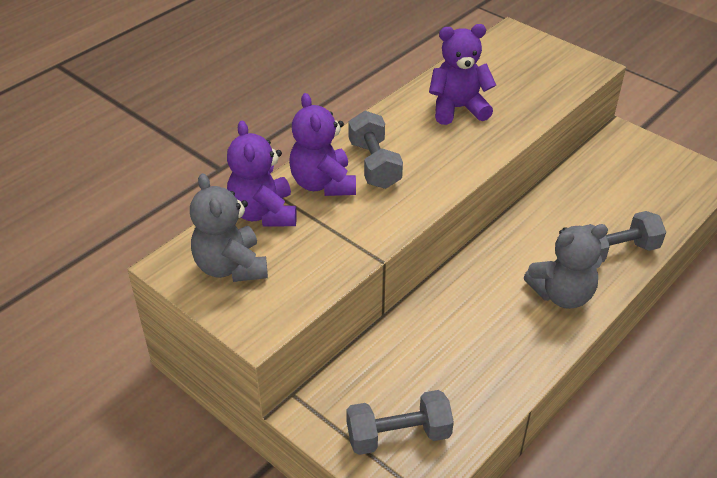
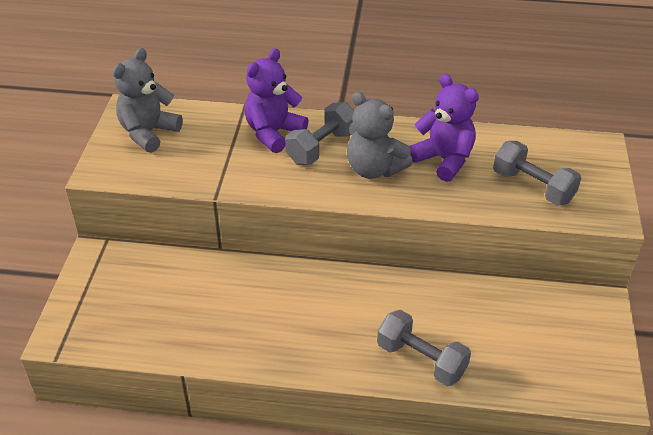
camera: 55 degrees right, 0 degrees up
(263, 213) = (215, 121): purple teddy bear -> none
(398, 435) = (106, 309): grey dumbbell -> grey dumbbell (533, 187)
(562, 295) = (331, 344): grey teddy bear -> grey teddy bear (374, 169)

